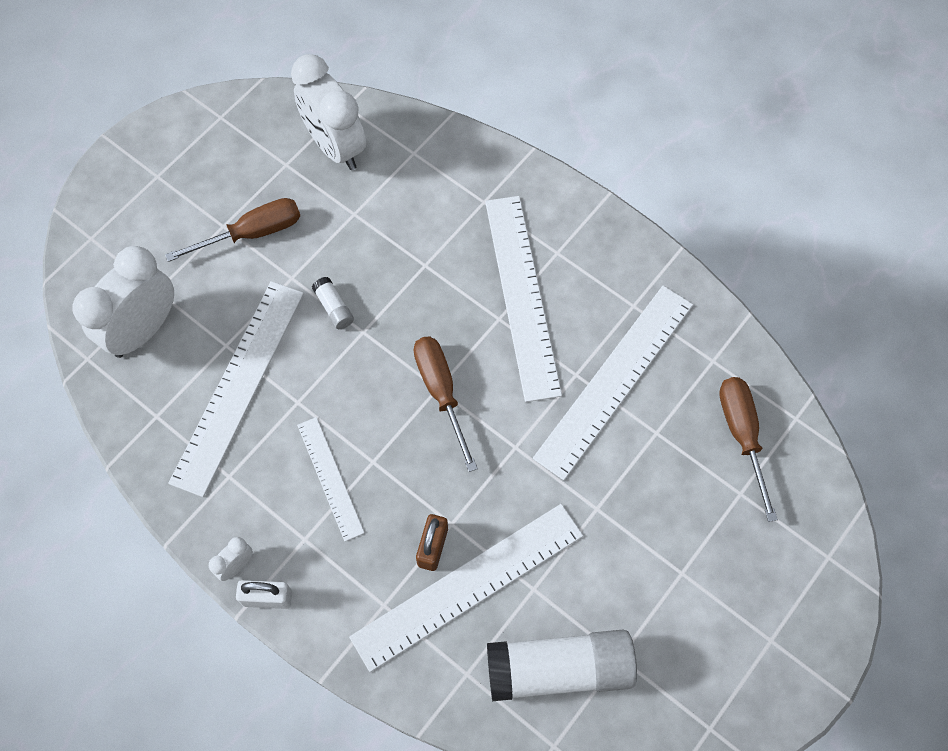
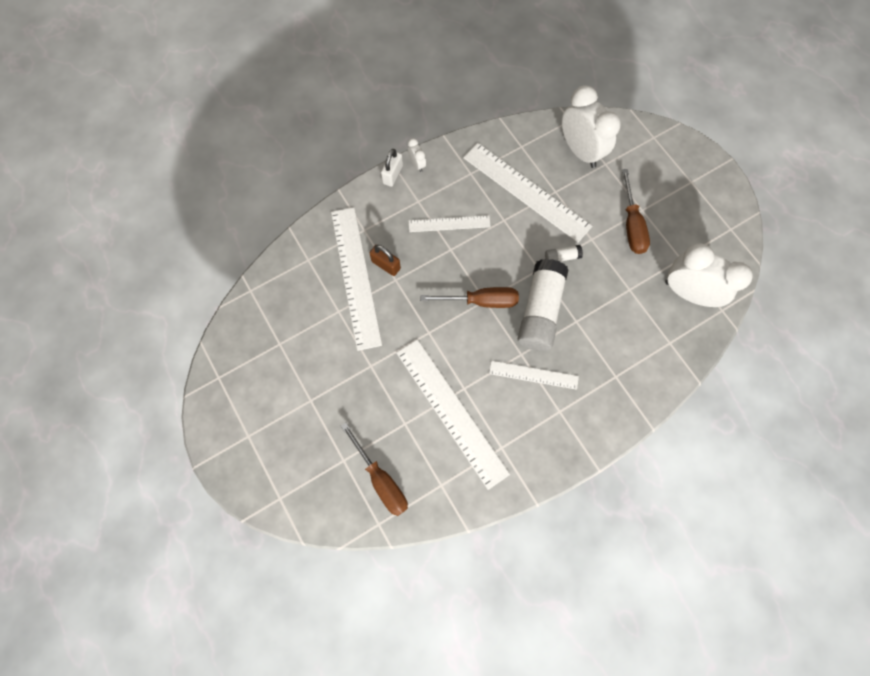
camera: 110 degrees right, 5 degrees up
(335, 146) = (688, 293): white clock -> white clock turned 45 degrees clockwise
(521, 295) = (533, 375): white ruler -> white ruler, size x0.55
(559, 669) = (288, 308): white glue stick -> white glue stick (540, 311)
(741, 435) = (381, 479): brown screwdriver -> brown screwdriver turned 45 degrees clockwise

